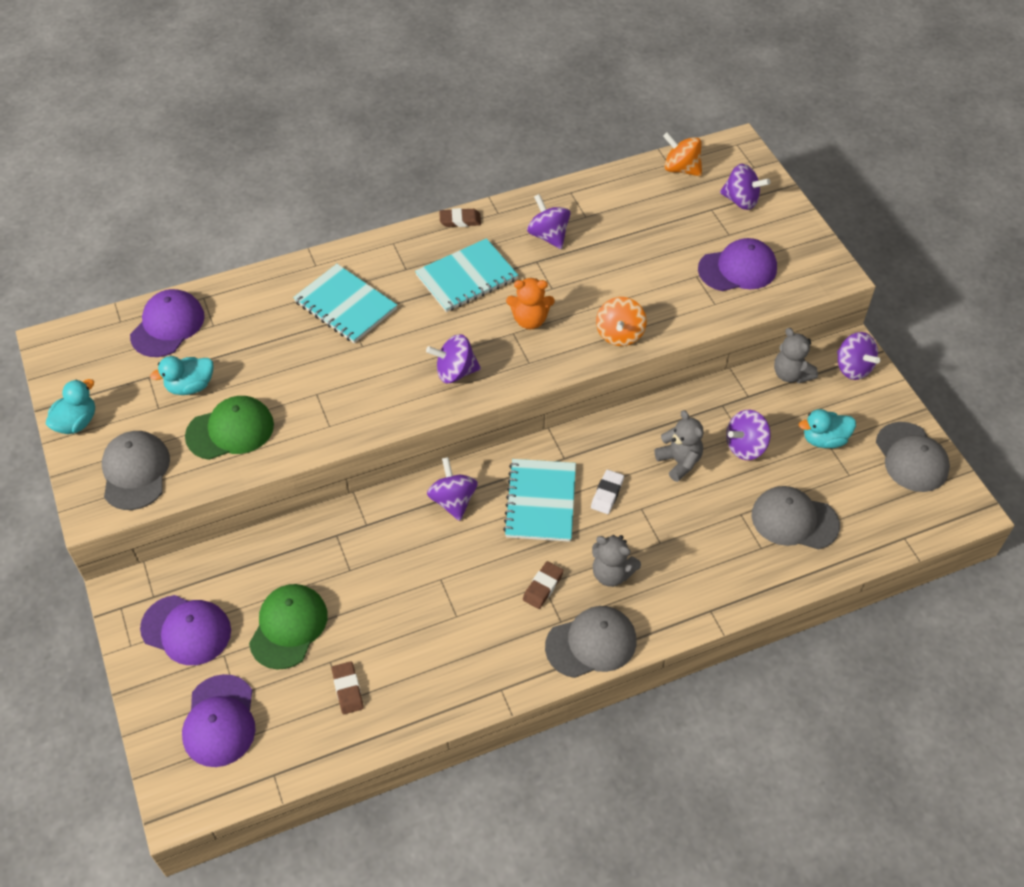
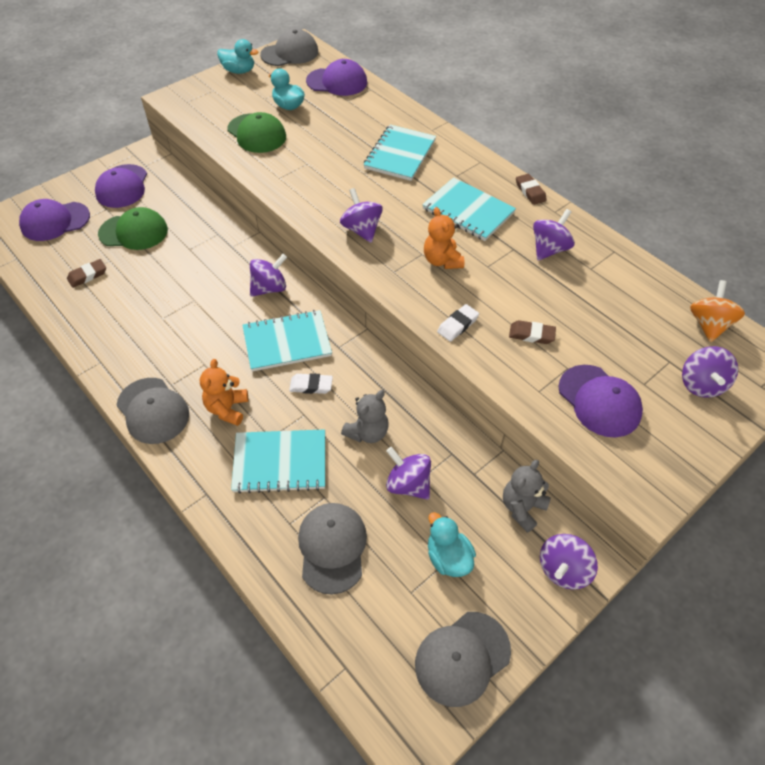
camera: 70 degrees right, 0 degrees up
(135, 472) = (207, 104): grey cap -> grey cap (290, 53)
(543, 587) = (201, 364): brown eraser -> brown eraser (531, 334)
(612, 573) = (227, 408): grey teddy bear -> orange teddy bear
(619, 334) = (457, 325): orange spinning top -> white eraser
(692, 541) = (280, 462): none -> turquoise notebook

